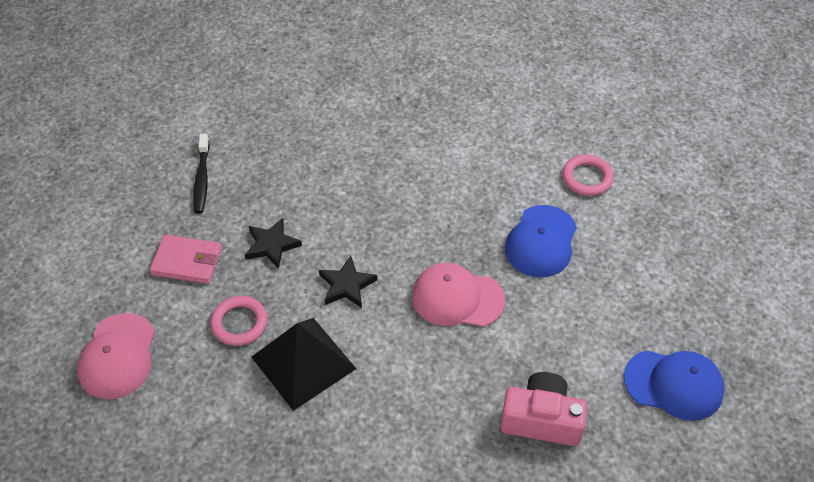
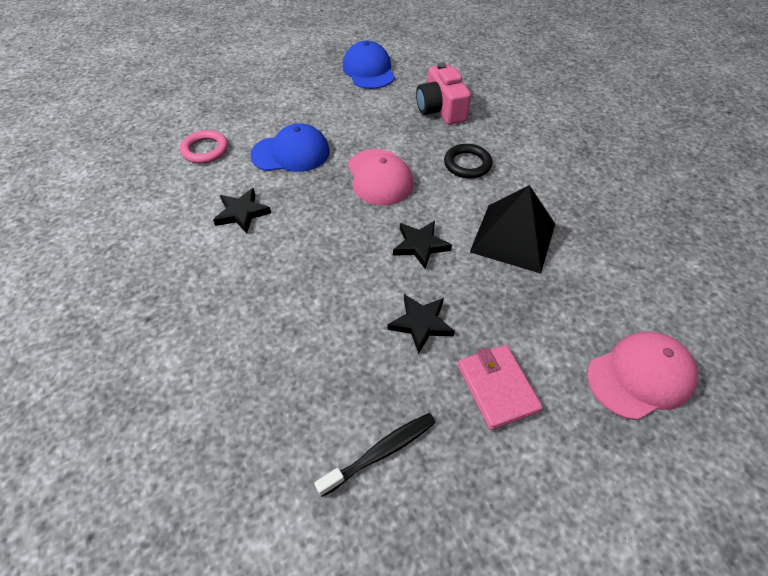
camera: 120 degrees left, 0 degrees up
(239, 323) = (520, 300): pink ring -> none
(427, 387) = (467, 164): none -> black ring
(475, 178) = (242, 213): none -> black star

